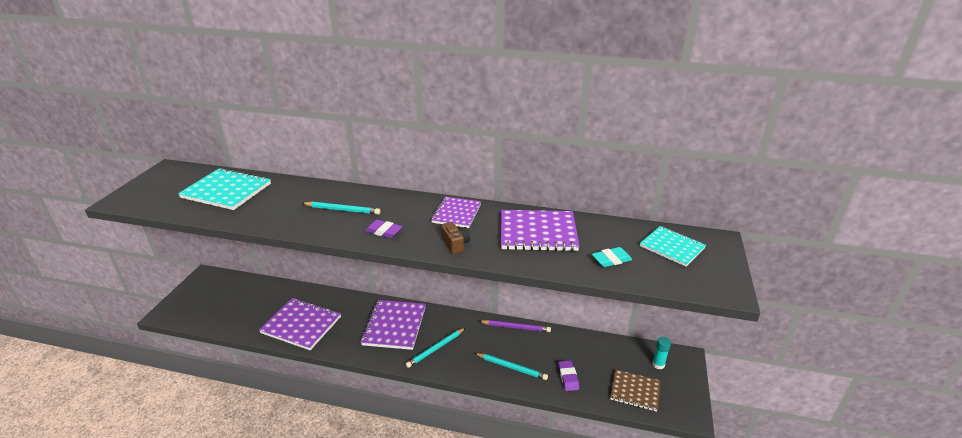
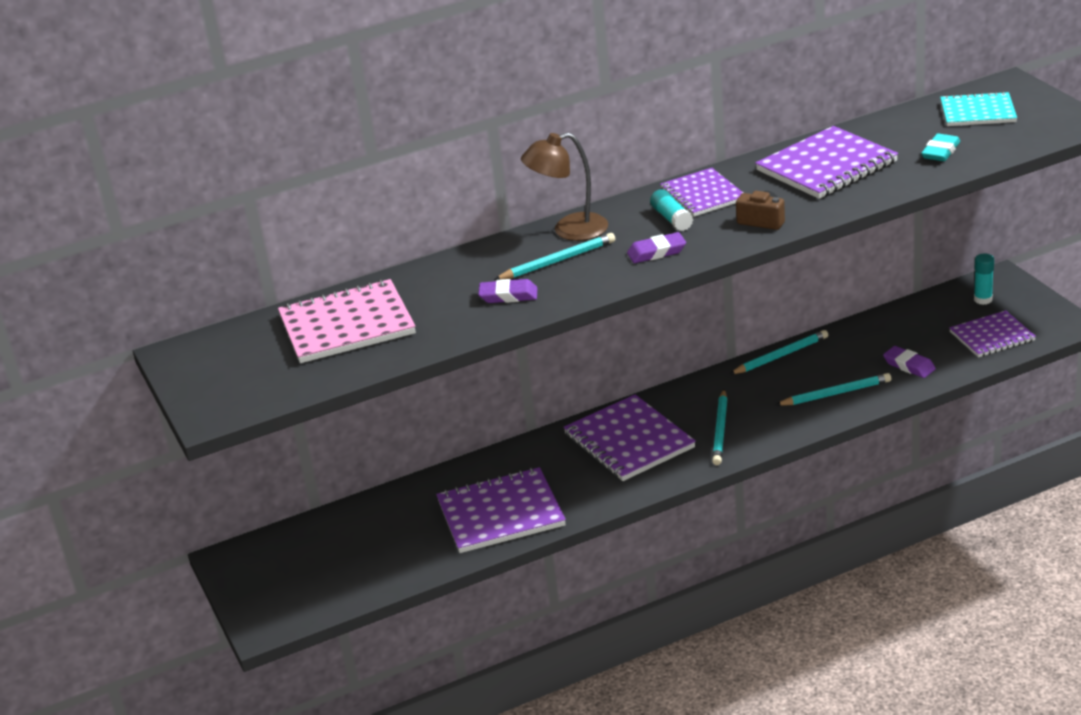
camera: 35 degrees left, 0 degrees up
(226, 191) = (347, 325): turquoise notebook -> pink notebook
(295, 215) = (508, 296): none -> purple eraser
(375, 198) = (569, 230): none -> brown lamp
(422, 218) = (671, 219): none -> turquoise glue stick
(516, 327) = (781, 356): purple pencil -> turquoise pencil
(635, 391) = (992, 336): brown notebook -> purple notebook

